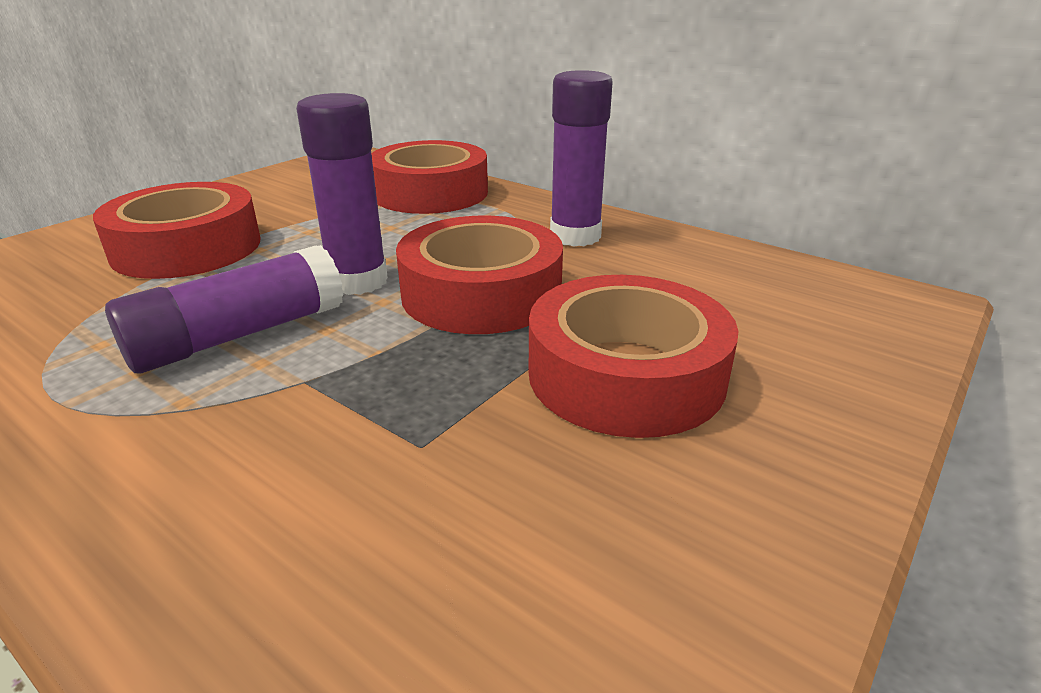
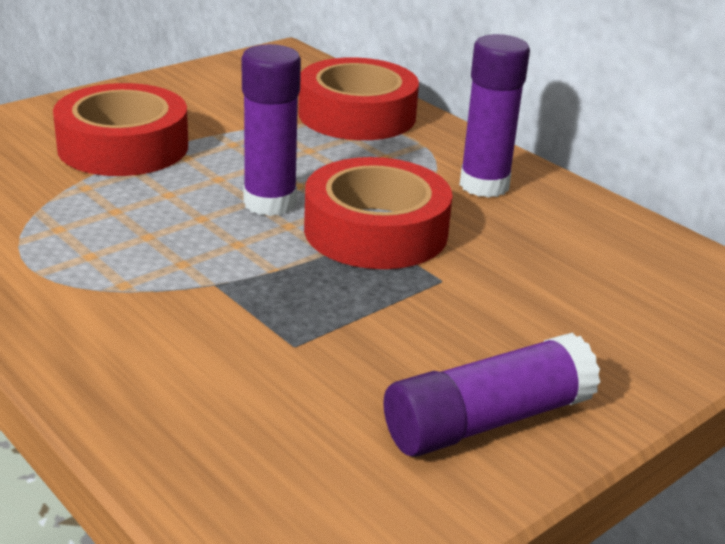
camera: 10 degrees right, 0 degrees up
(238, 335) = (166, 238): purple glue stick -> purple glue stick (487, 420)
(626, 374) = (472, 320): red tape -> none

